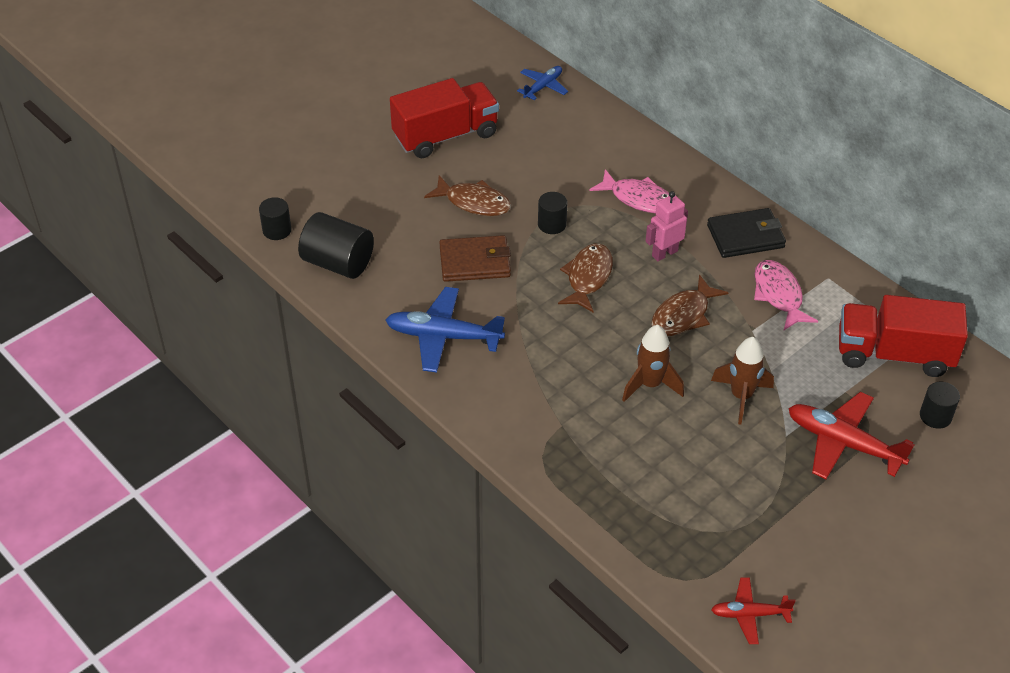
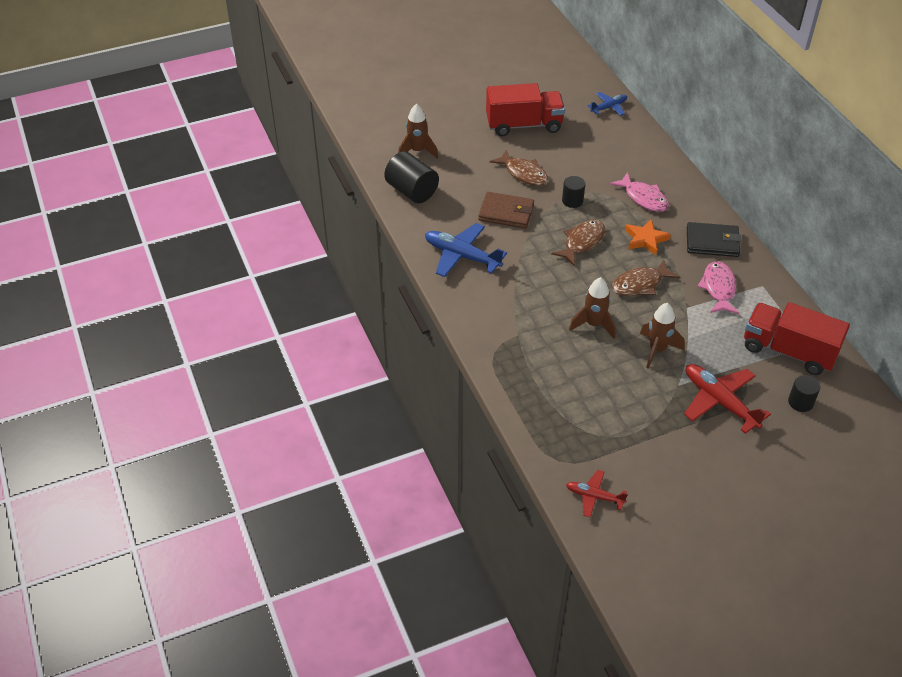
camera: 20 degrees right, 0 degrees up
(277, 230) = (380, 160): black cylinder -> none
(321, 205) = (417, 151): none -> brown rocket
(664, 253) = (645, 239): pink robot -> orange star

